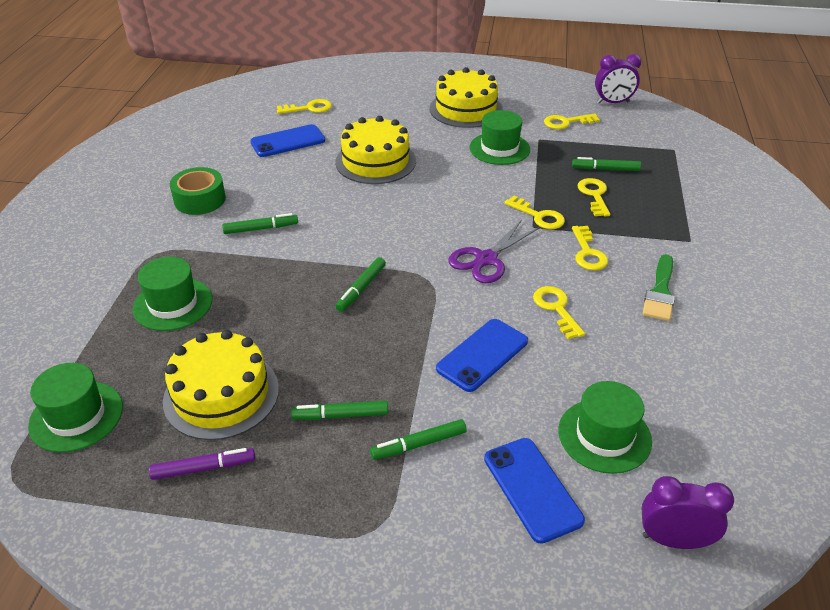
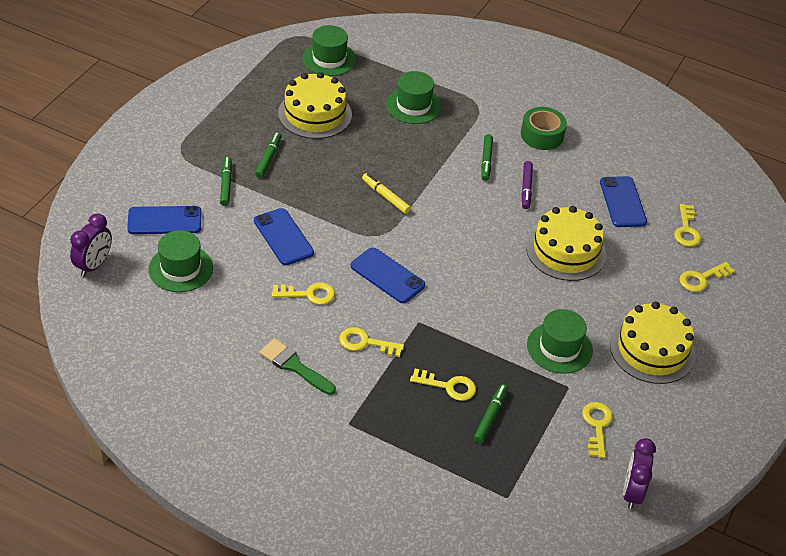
camera: 105 degrees right, 5 degrees up
(203, 468) = (261, 99): purple marker -> purple marker (526, 188)
(361, 288) = (385, 197): green marker -> yellow marker
(486, 259) = (387, 276): purple scissors -> blue phone
(538, 216) = (432, 332): yellow key -> yellow key (702, 279)

